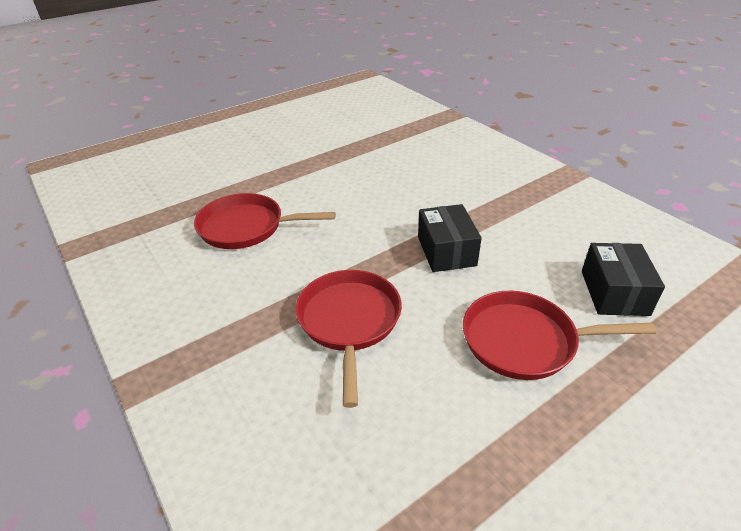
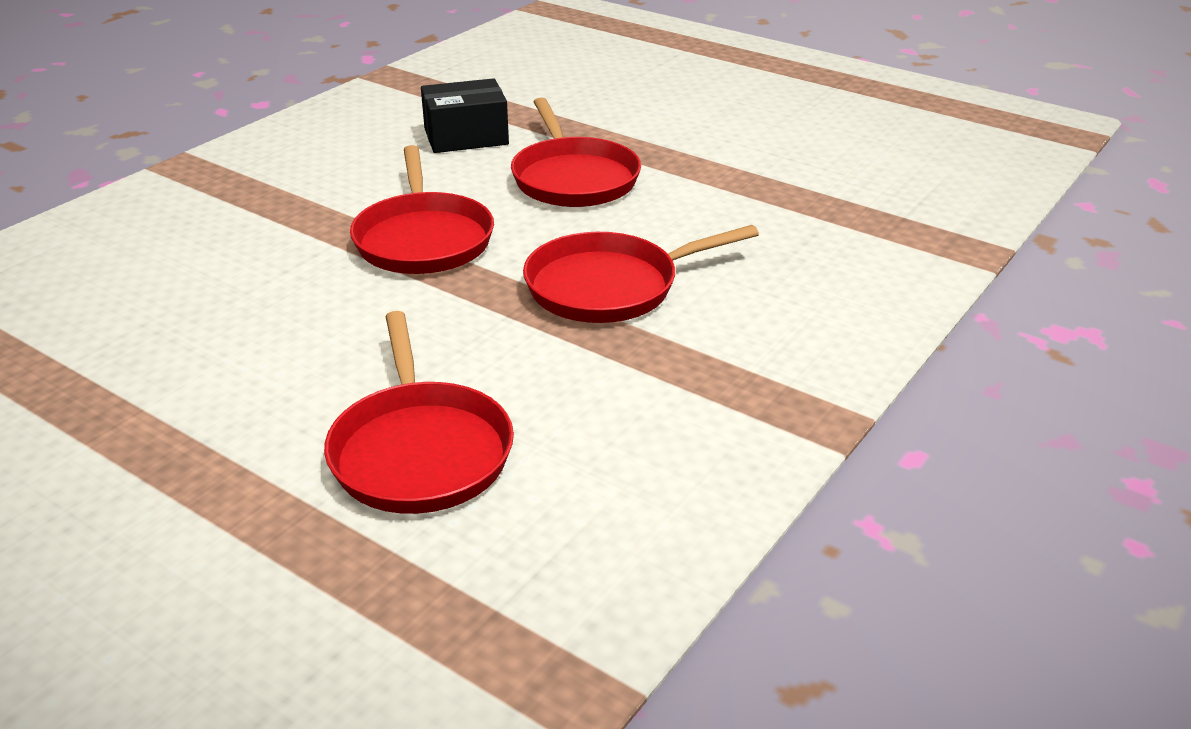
camera: 110 degrees left, 5 degrees down
(446, 251) = (423, 239): black box -> red pan

